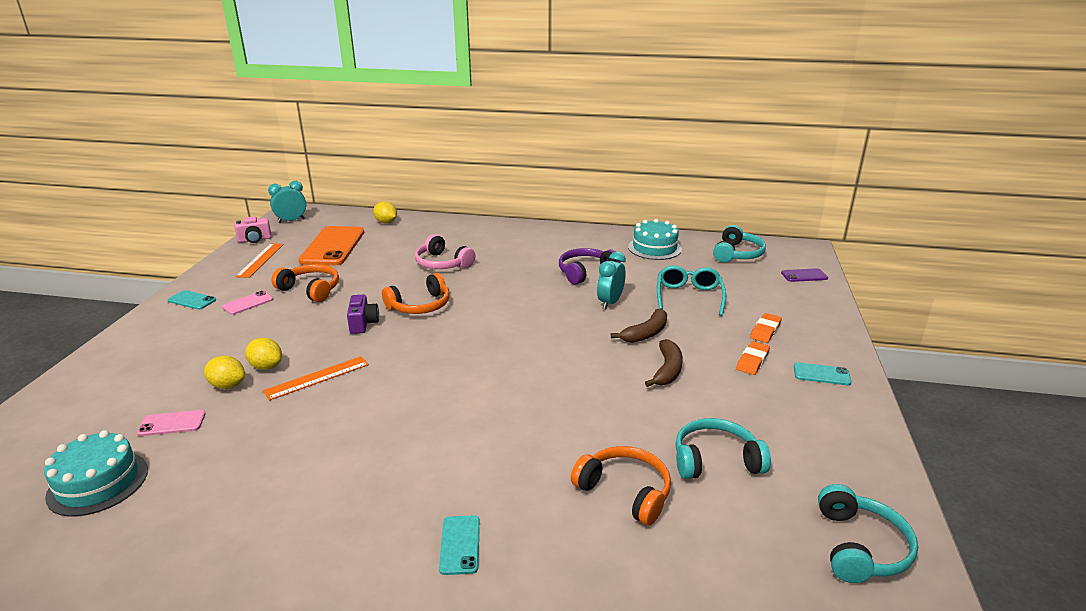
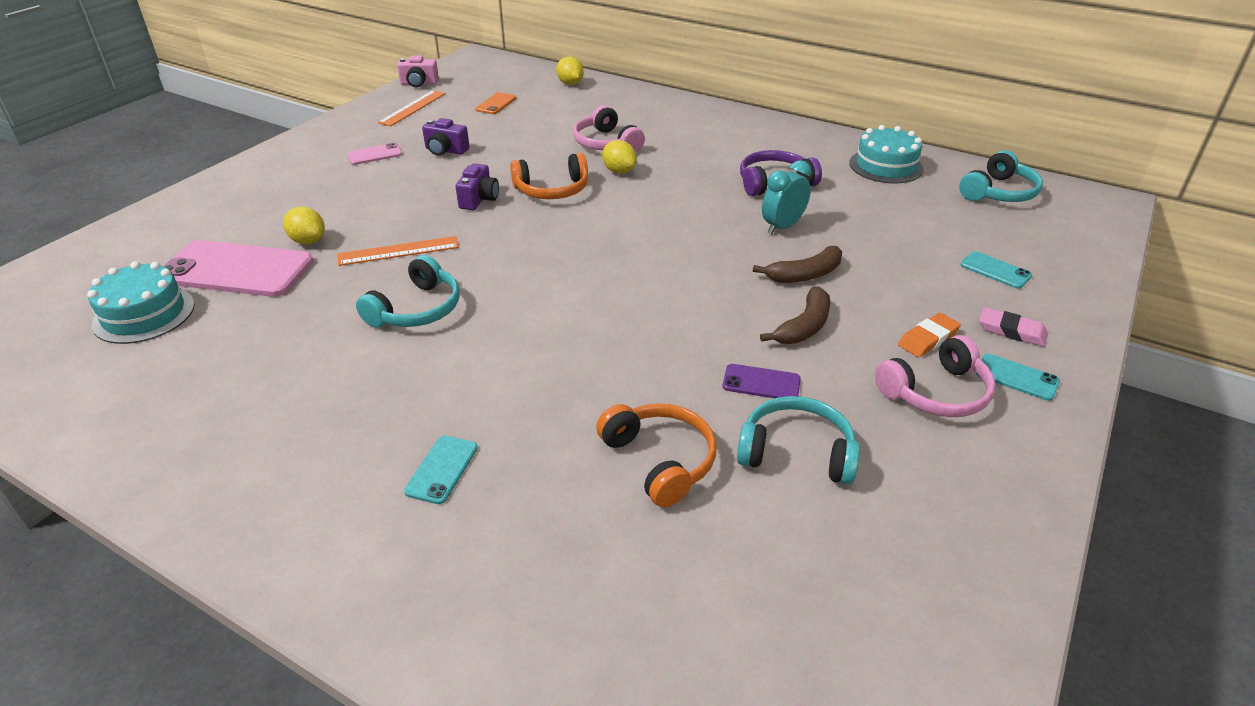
camera: 20 degrees right, 10 degrees up
(172, 423) = (237, 270): pink phone -> pink phone, size x2.18
(192, 300) = (322, 142): turquoise phone -> turquoise phone (995, 270)
(266, 366) = (355, 228): yellow lemon -> yellow lemon (619, 171)
(291, 220) = (468, 67): turquoise clock -> none
(311, 290) = (445, 150): orange headphones -> purple camera
(333, 246) = (496, 104): orange phone -> orange phone, size x0.46
(689, 296) = (892, 238): turquoise glasses -> none
(765, 331) = (972, 303): orange eraser -> none
(779, 396) = (936, 393): none -> pink headphones
(800, 344) = (1011, 331): none -> pink eraser
(804, 275) = (1080, 238): purple phone -> purple phone (761, 383)
(860, 547) = (922, 611): turquoise headphones -> turquoise headphones (417, 309)

